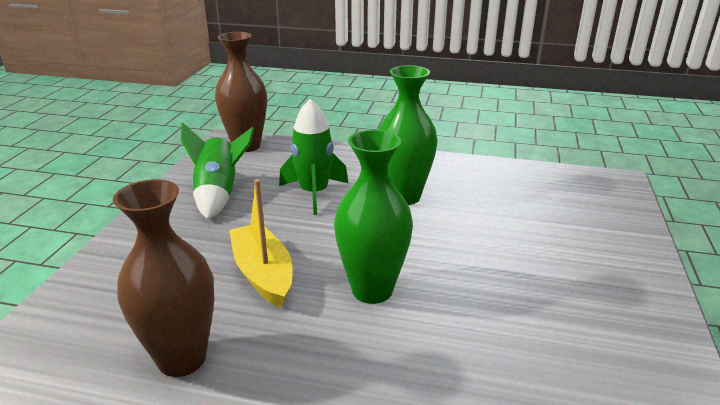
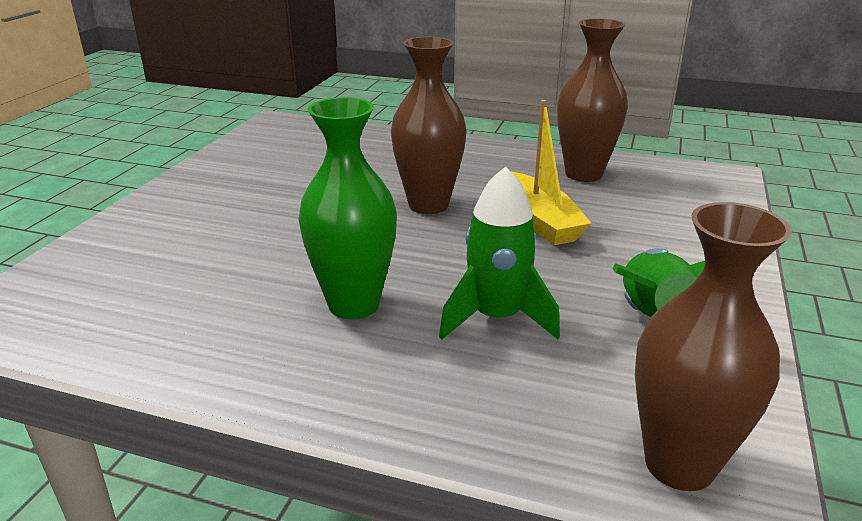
camera: 175 degrees left, 0 degrees up
(372, 290) = (428, 205): green vase -> brown vase

